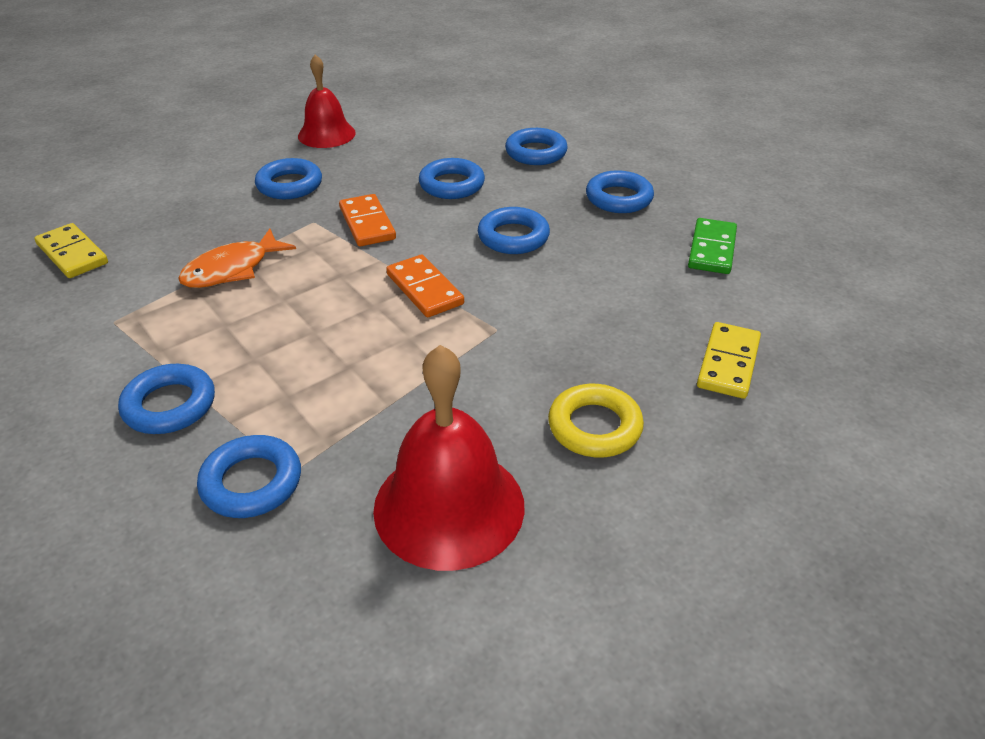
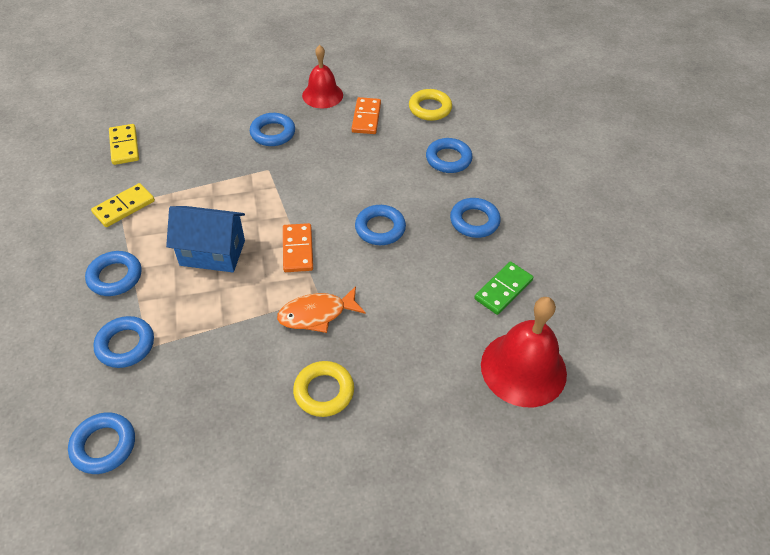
camera: 25 degrees right, 10 degrees up
(232, 269) = (200, 191): orange fish -> orange fish (317, 314)
(305, 329) = (212, 253): none -> blue house
(367, 223) = (298, 183): orange domino -> orange domino (366, 118)
(449, 506) = (210, 406): red bell -> red bell (523, 368)
(452, 185) = (372, 169): blue ring -> blue ring (104, 445)
(472, 115) = (430, 108): none -> yellow ring
(728, 363) = (439, 383): yellow domino -> yellow domino (124, 207)

